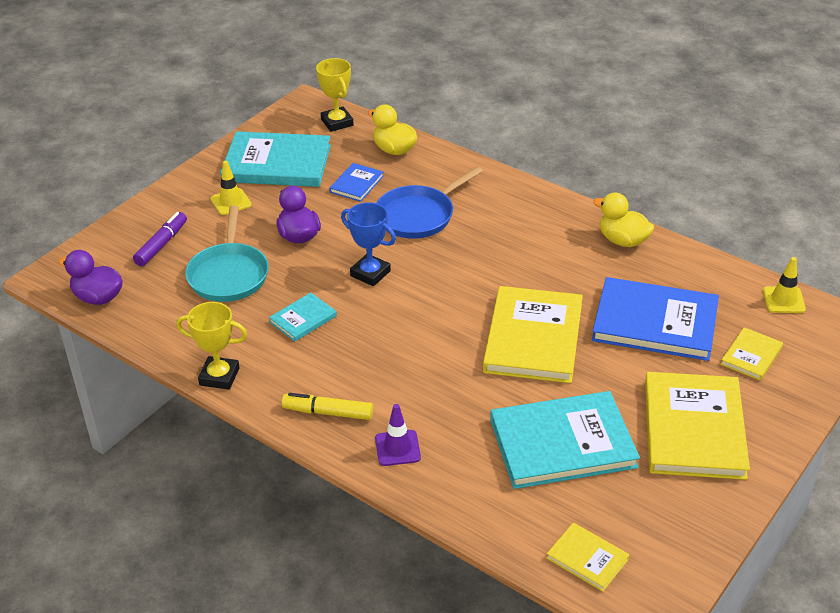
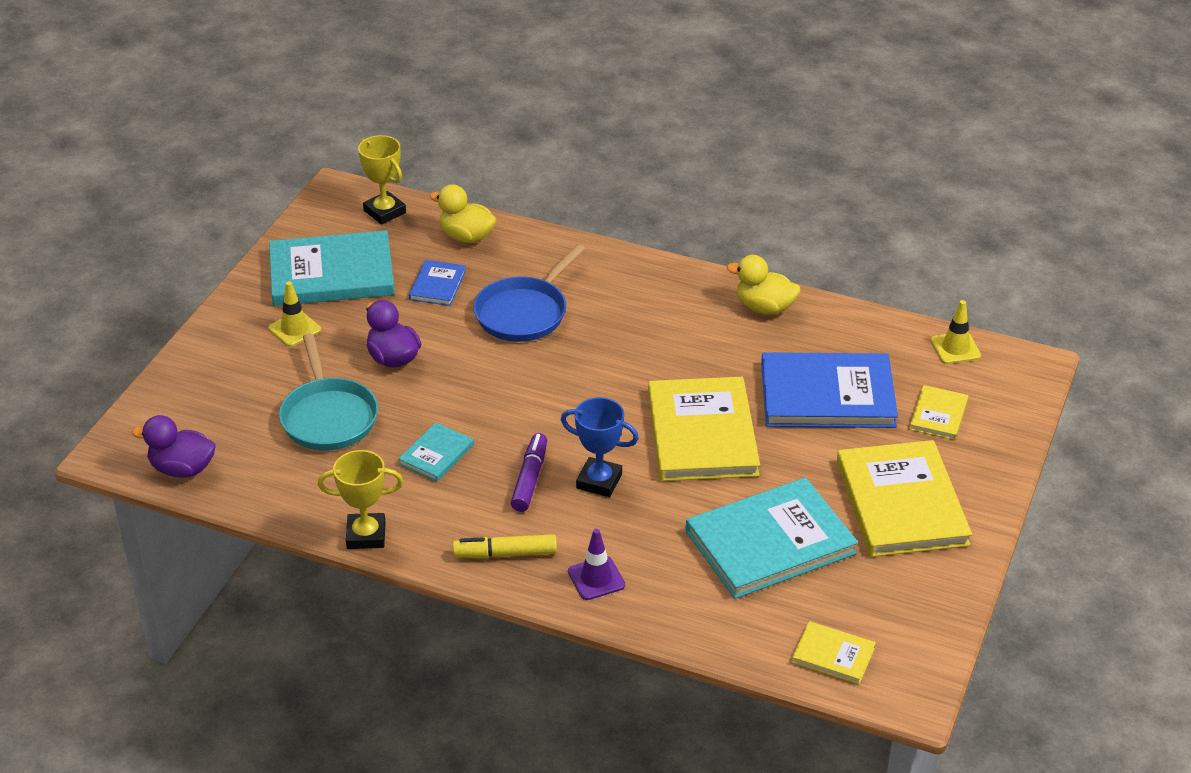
camera: 15 degrees left, 0 degrees up
(161, 244) = (232, 393): purple marker -> purple marker (530, 478)
(370, 273) = (493, 389): blue trophy -> blue trophy (599, 481)

